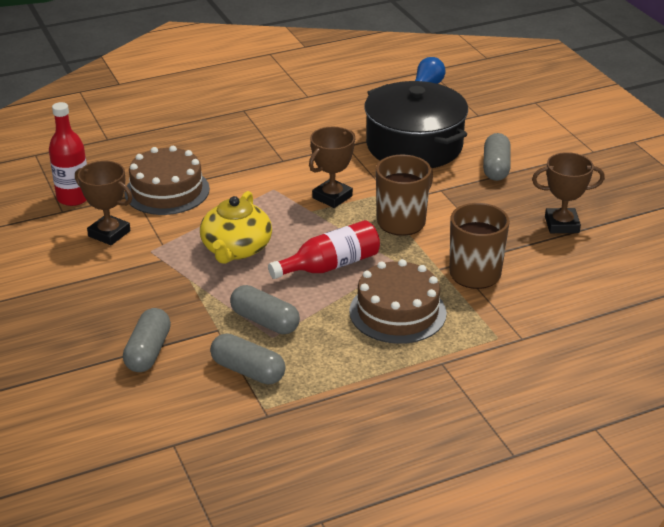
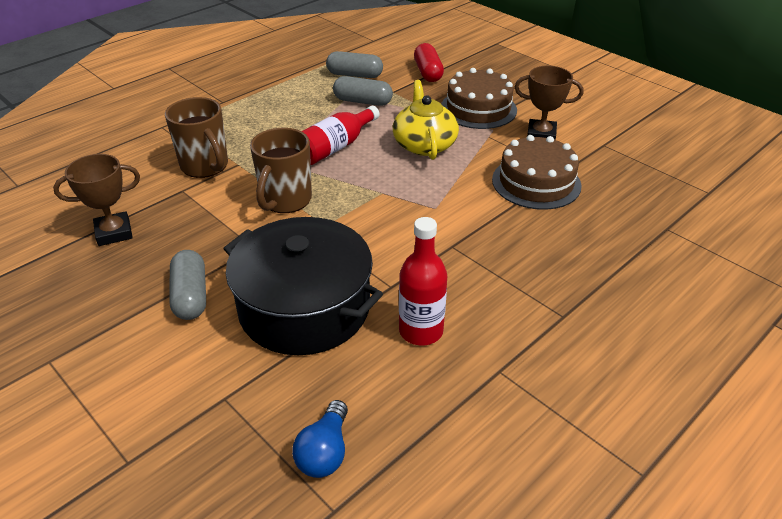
camera: 160 degrees right, 5 degrees up
(73, 198) = (610, 157): red bottle -> red bottle (421, 331)
(148, 352) = (428, 72): grey capsule -> red capsule
(332, 197) = (369, 212): brown trophy -> none
(397, 312) = (264, 125): brown cake -> brown cake (478, 109)

